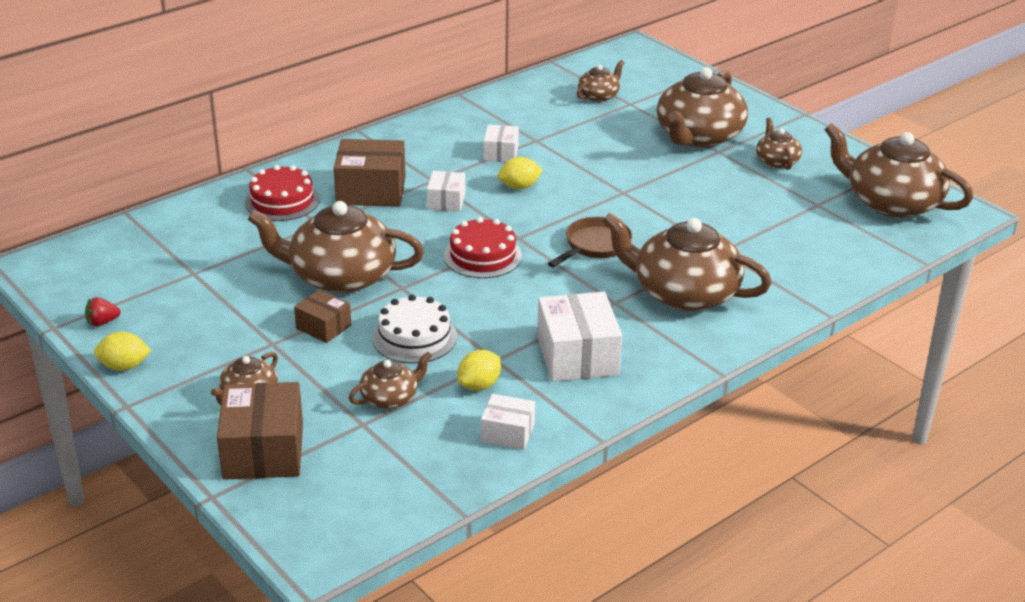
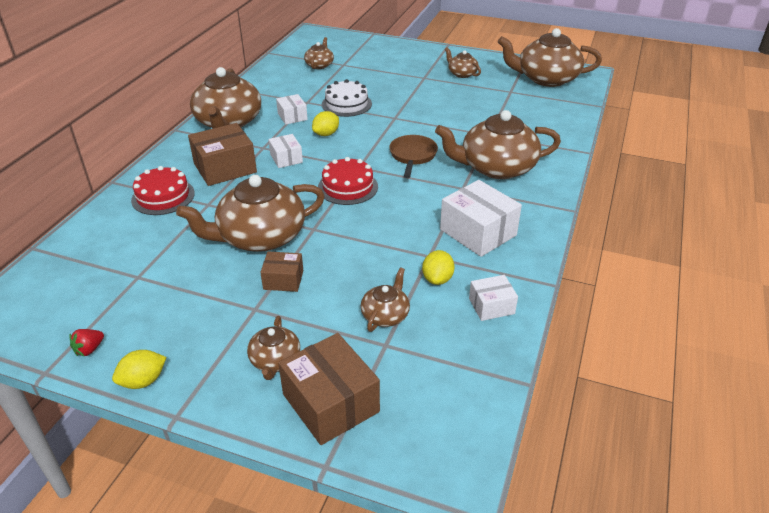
camera: 30 degrees left, 5 degrees up
(414, 337) = (358, 262): white cake -> white cake (346, 104)
(698, 136) = (403, 72): brown teapot -> brown teapot (228, 122)

